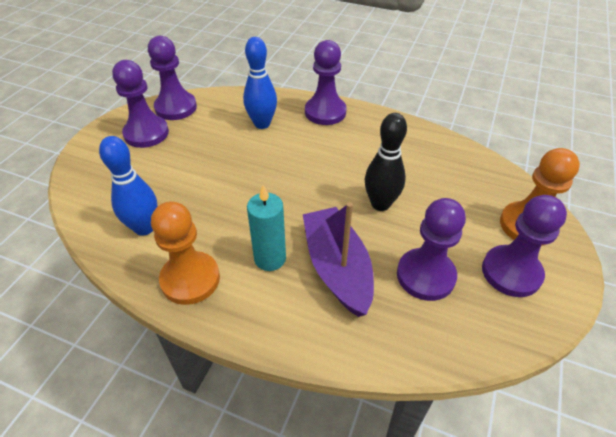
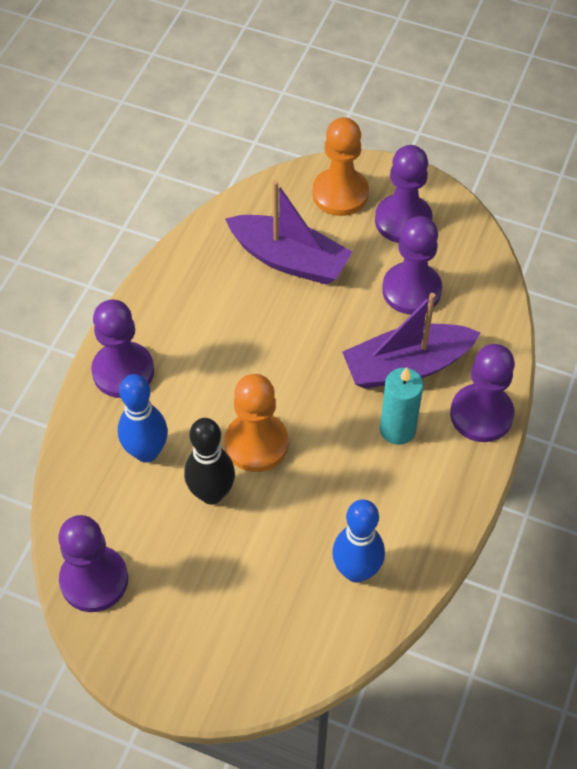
camera: 90 degrees left, 10 degrees up
(146, 133) = (161, 611): purple pawn -> purple pawn (481, 414)
(190, 279) = (430, 506): orange pawn -> orange pawn (256, 443)
(380, 204) = (311, 320): black bowling pin -> black bowling pin (211, 493)
(440, 191) = (289, 259): none -> purple boat

